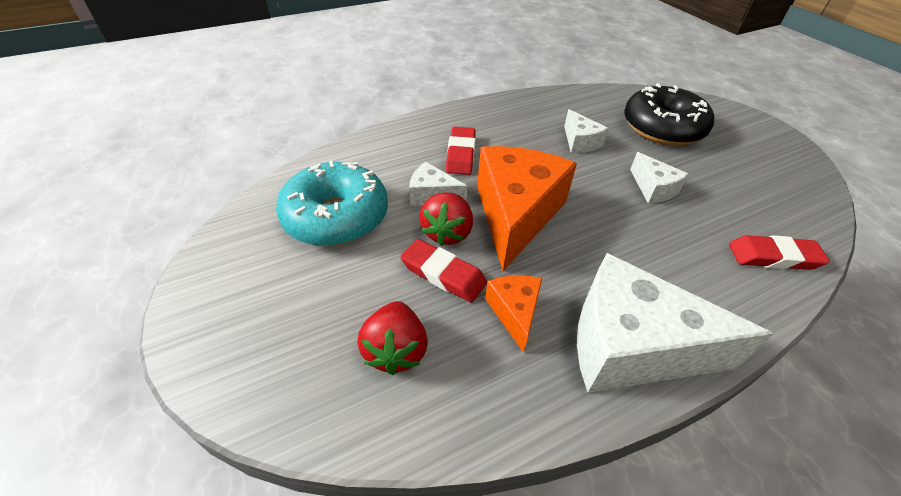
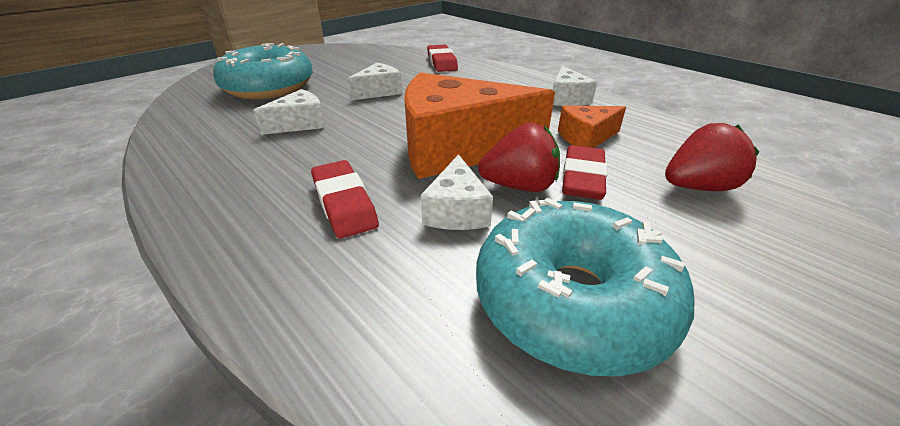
camera: 105 degrees left, 10 degrees down
(460, 154) = (344, 203): red eraser -> red eraser turned 75 degrees clockwise
(631, 346) = (567, 98): white cheese -> white cheese, size x0.48
(662, 128) = (269, 87): black donut -> turquoise donut

